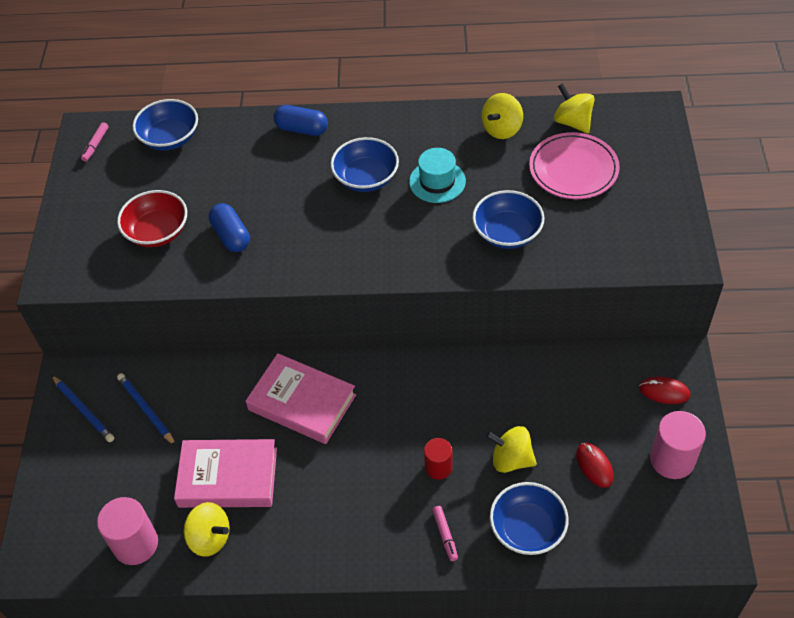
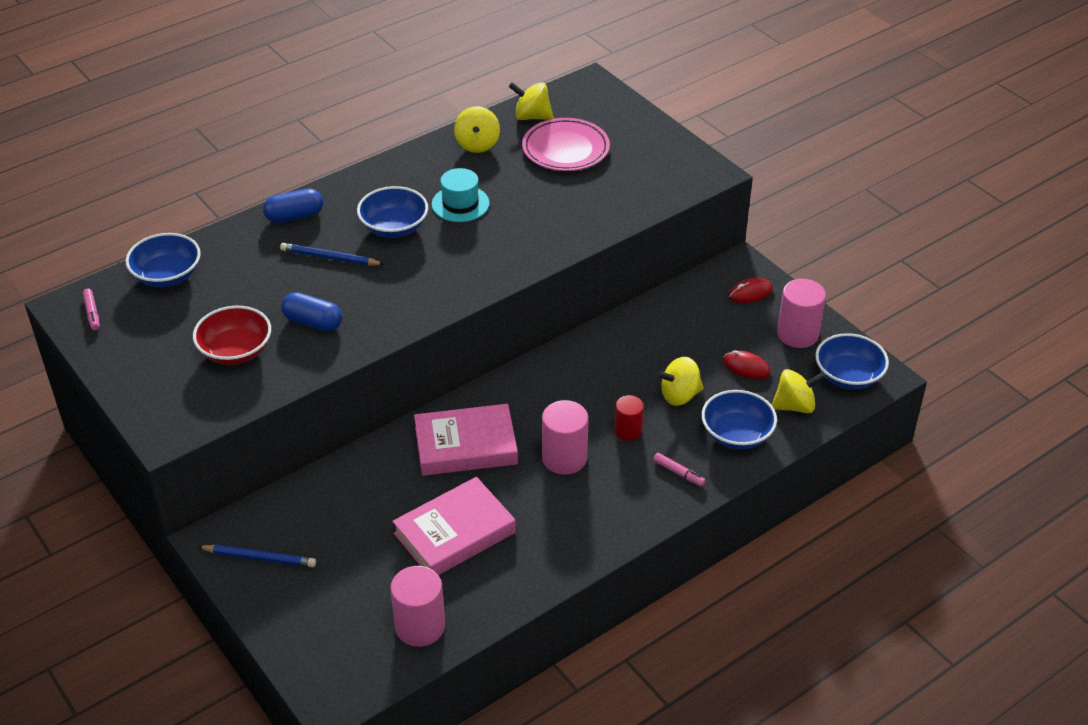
camera: 40 degrees left, 10 degrees down
(146, 410) = (324, 525): blue pencil -> blue pencil (330, 258)
(210, 538) = (484, 584): yellow spinning top -> yellow spinning top (794, 406)
(366, 461) = (564, 458): none -> pink cylinder
(507, 233) = (556, 214): blue bowl -> blue bowl (848, 376)

